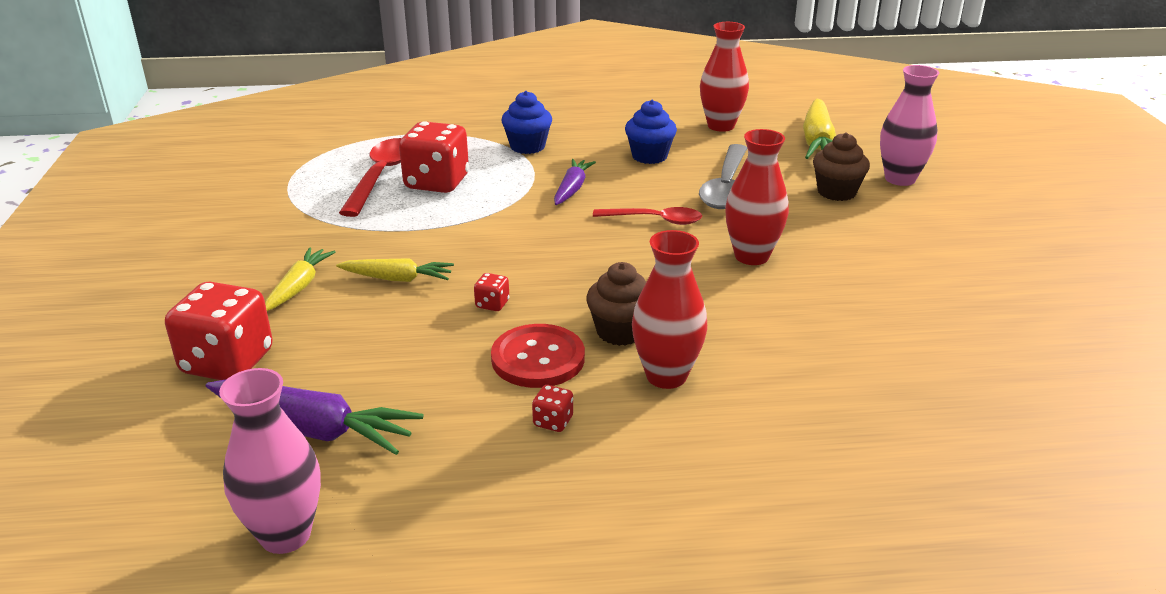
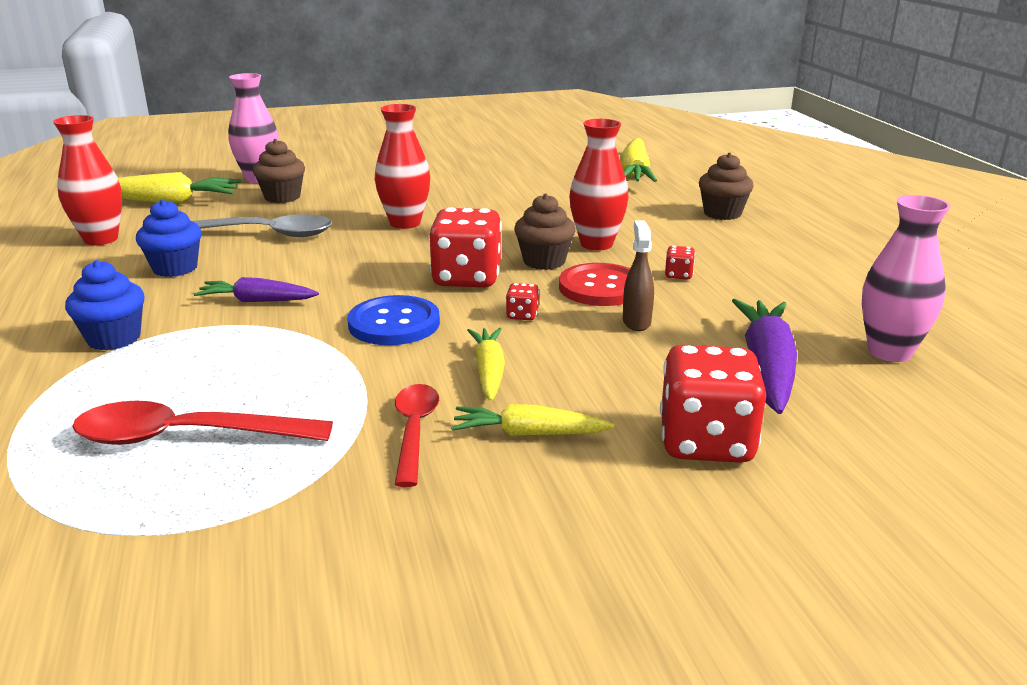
camera: 100 degrees left, 5 degrees down
(437, 183) = (221, 387): red dice -> red dice (467, 278)
(447, 367) = (636, 322): none -> brown spray bottle
(504, 243) = (394, 323): none -> blue button
(654, 220) = (337, 259): red spoon -> red spoon (414, 431)
(780, 524) = (722, 213): none -> brown cupcake
(992, 470) = (635, 173): none -> yellow carrot

